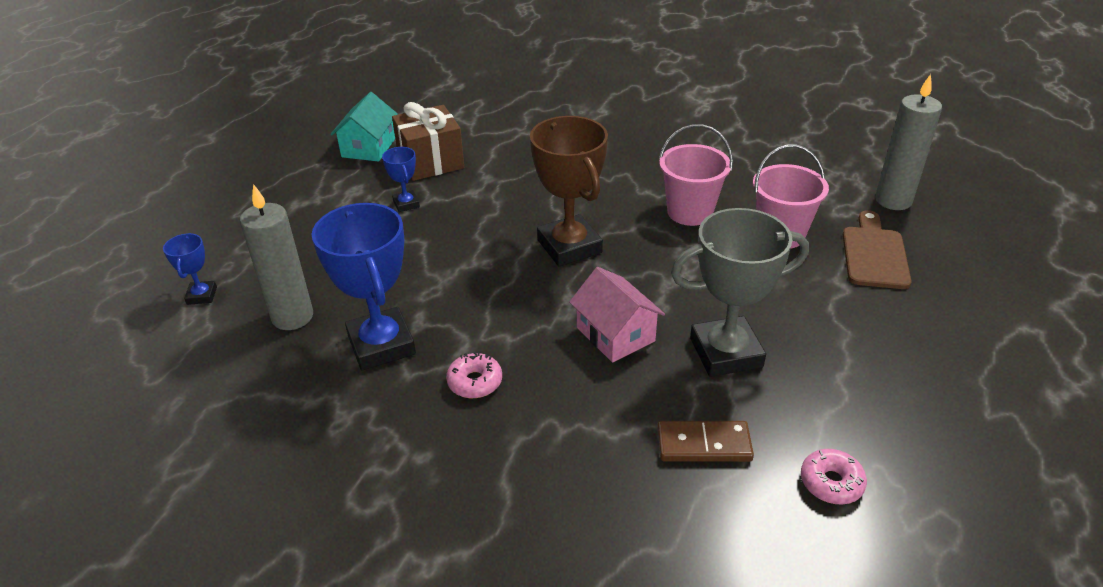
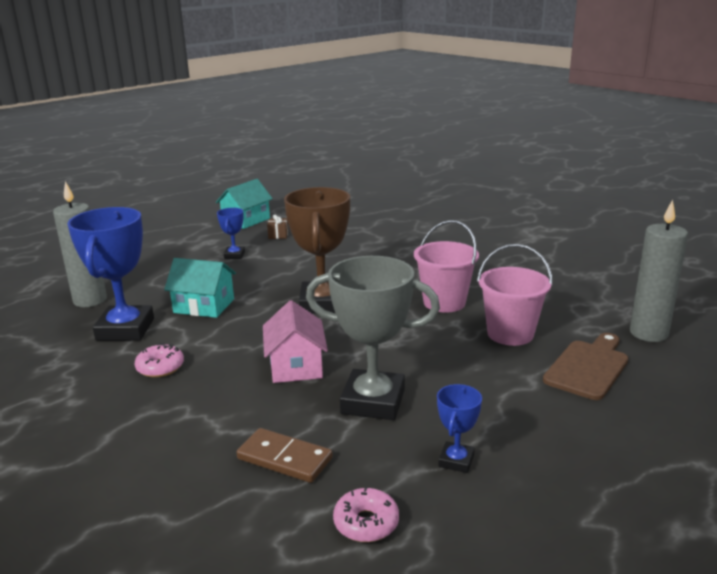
camera: 25 degrees right, 15 degrees down
(202, 295) = (52, 277): blue trophy -> blue trophy (456, 461)
(431, 162) = (278, 235): brown gift -> brown gift, size x0.41
(441, 286) = (204, 306): none -> turquoise house

